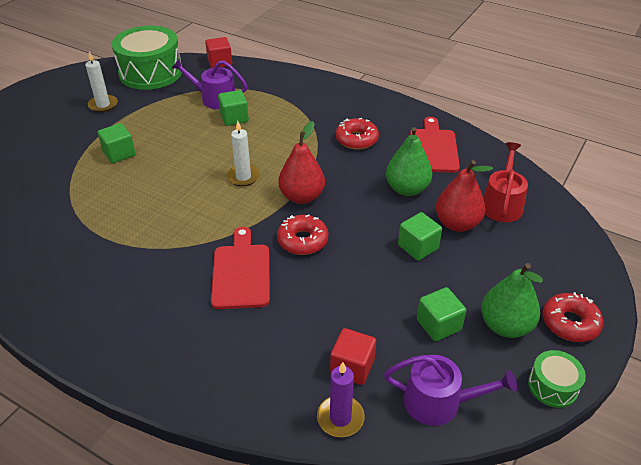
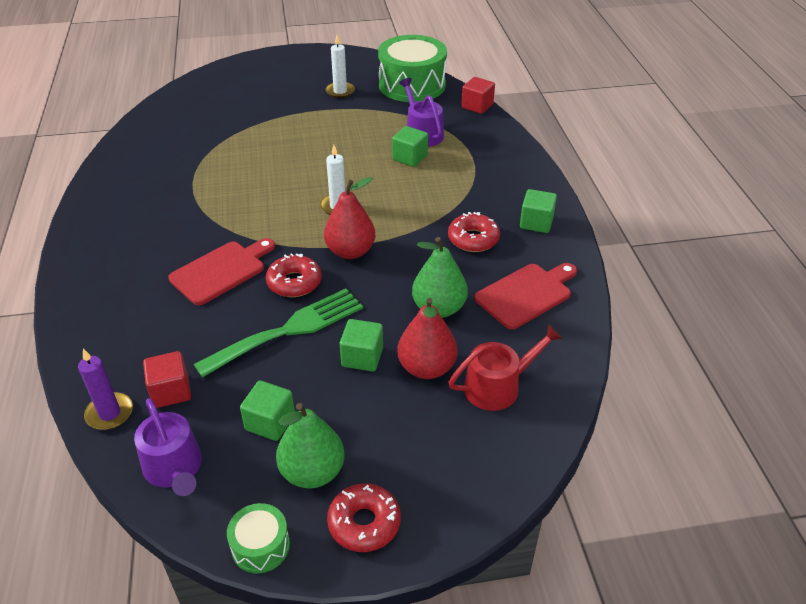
camera: 50 degrees right, 0 degrees up
(119, 153) = (292, 133): green cube -> green cube (536, 223)
(352, 269) = (289, 330): none -> green fork

